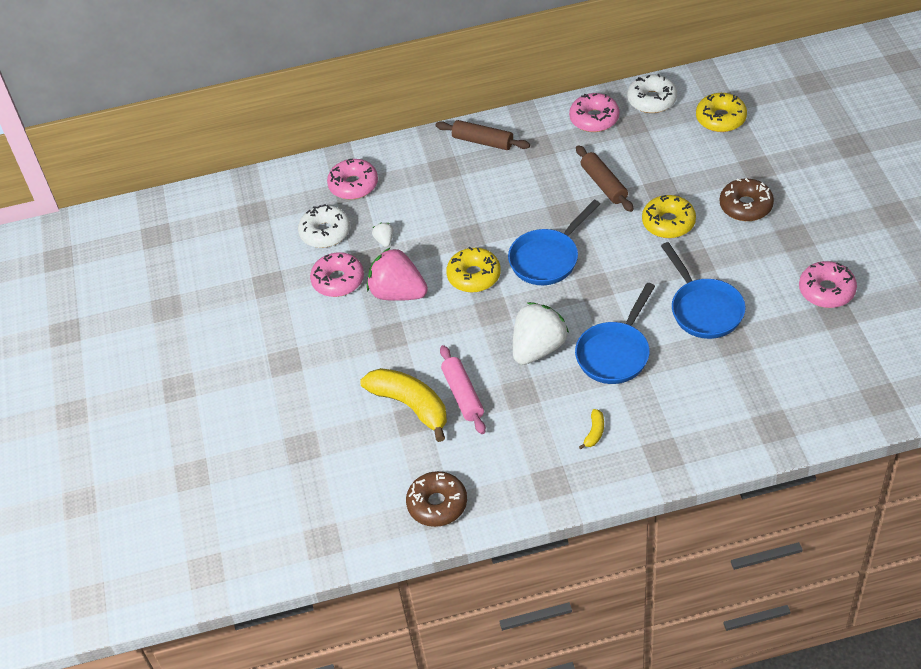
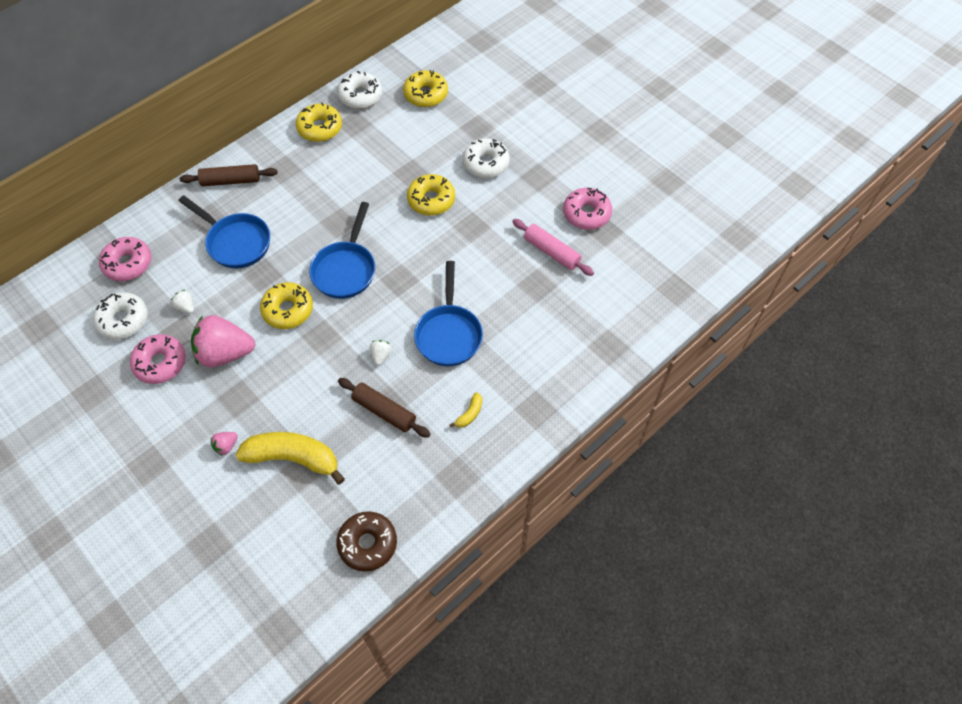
camera: 35 degrees left, 10 degrees up
(358, 372) = (226, 446): none -> pink strawberry
(463, 395) = (336, 427): pink rolling pin -> pink rolling pin (551, 252)
(538, 348) = (381, 356): white strawberry -> white strawberry, size x0.43
(594, 119) = (320, 128): pink donut -> yellow donut
(594, 432) = (469, 414): yellow banana -> yellow banana turned 45 degrees clockwise
(604, 184) = (359, 184): brown rolling pin -> brown rolling pin (384, 411)
(704, 309) = (500, 266): blue pan -> blue pan (236, 242)
(745, 206) = (486, 163): brown donut -> white donut

